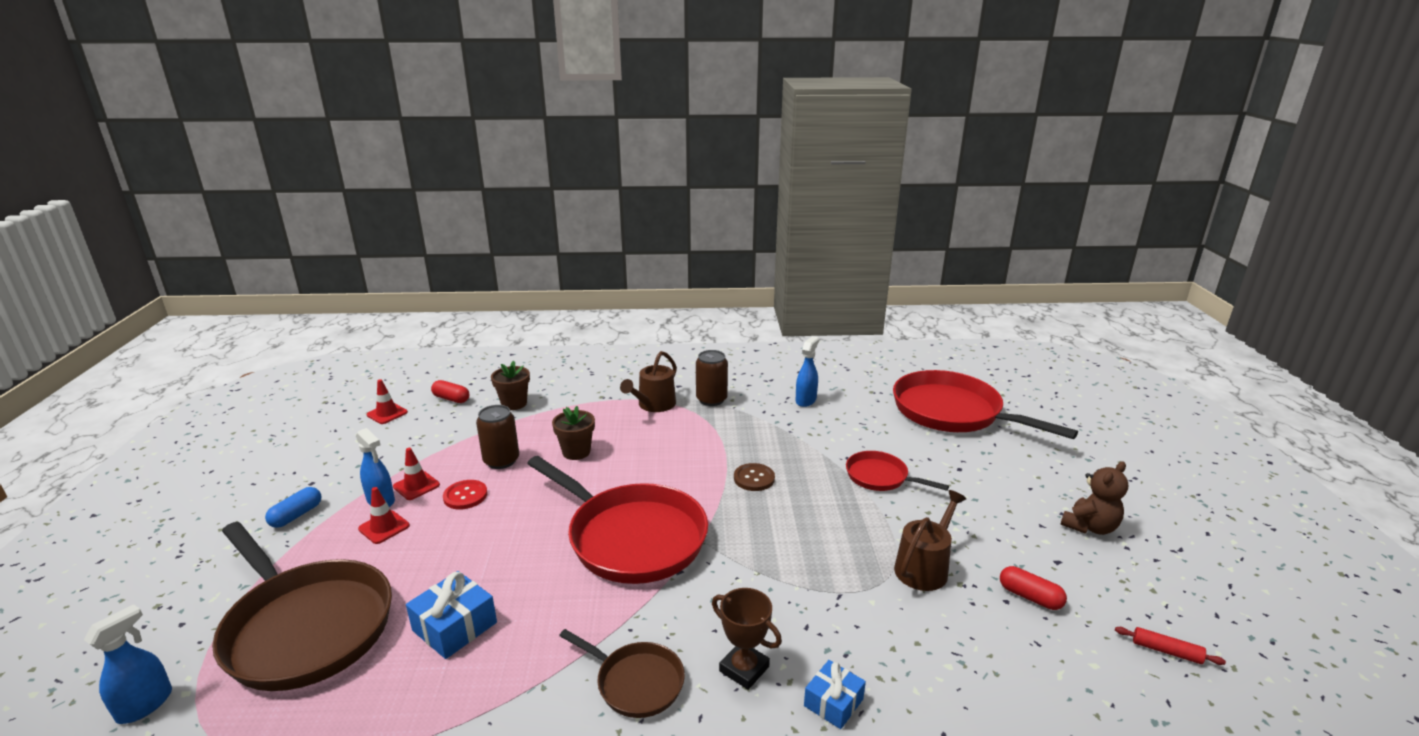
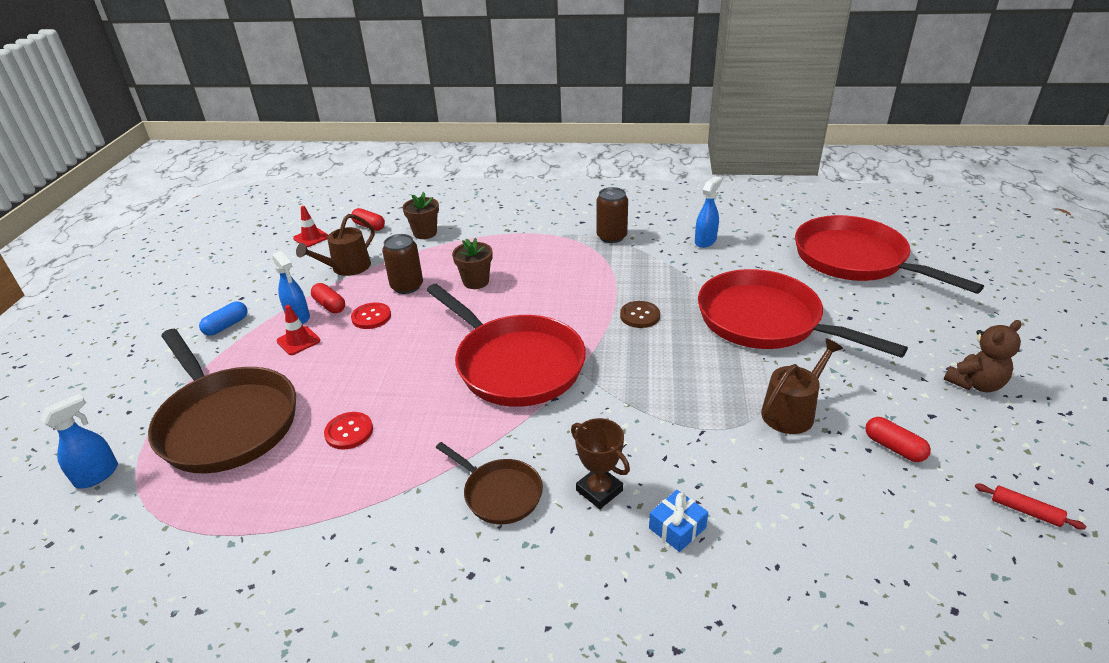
camera: 10 degrees right, 10 degrees up
(416, 486) = (330, 305): red traffic cone -> red capsule
(455, 626) = (349, 432): blue gift -> red button
(654, 405) = (555, 239): brown watering can -> brown watering can (347, 267)
(880, 477) = (766, 321): red pan -> red pan, size x1.99

